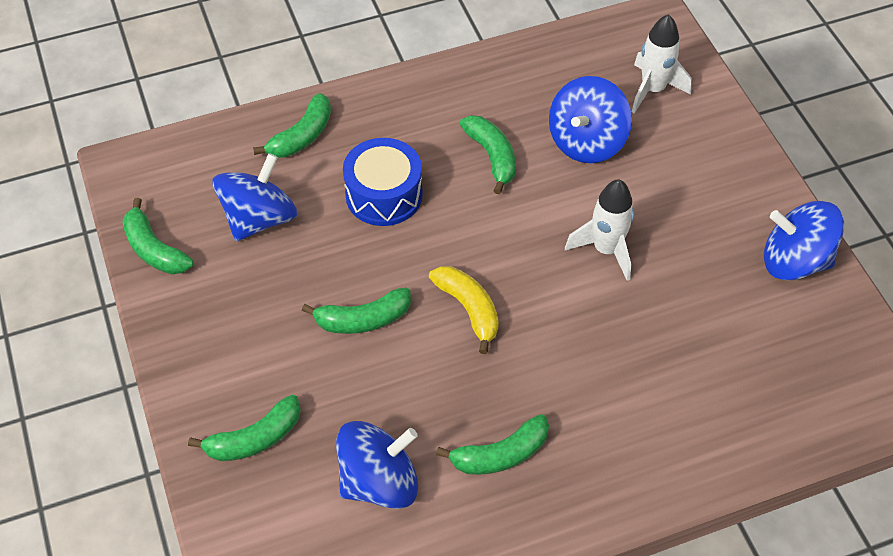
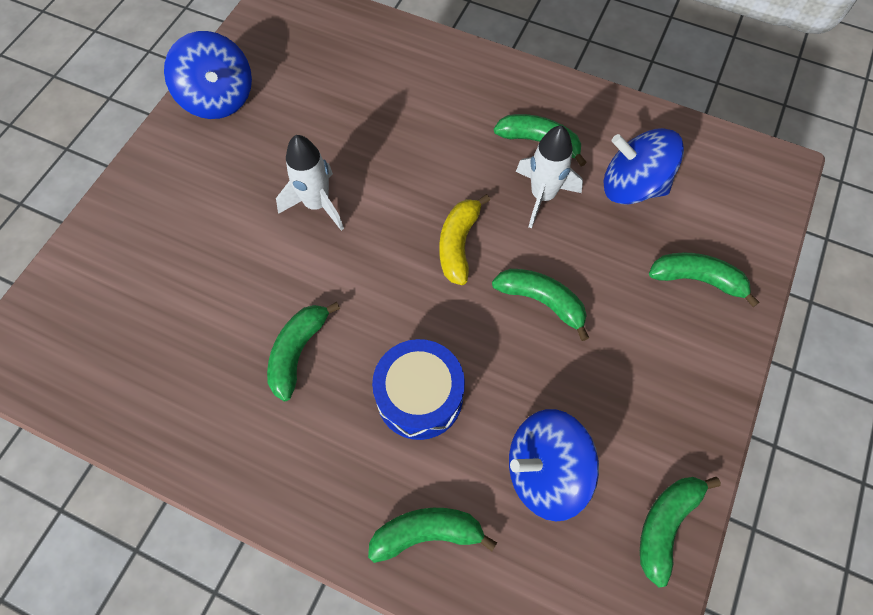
camera: 135 degrees left, 10 degrees up
(154, 249) = (665, 525): green banana -> green banana turned 150 degrees counterclockwise
(586, 141) = (215, 297): blue spinning top -> none
(653, 90) = (106, 295): white rocket -> white rocket (542, 196)

